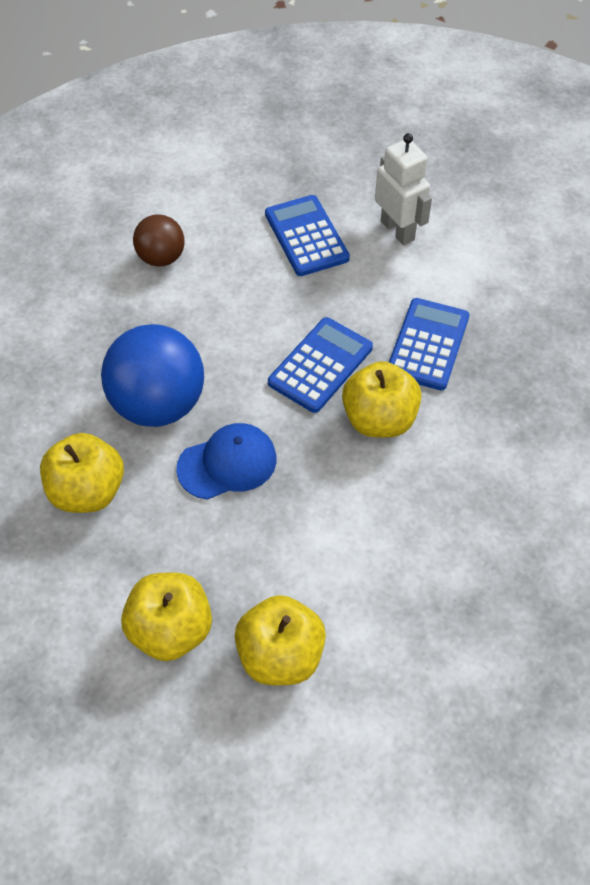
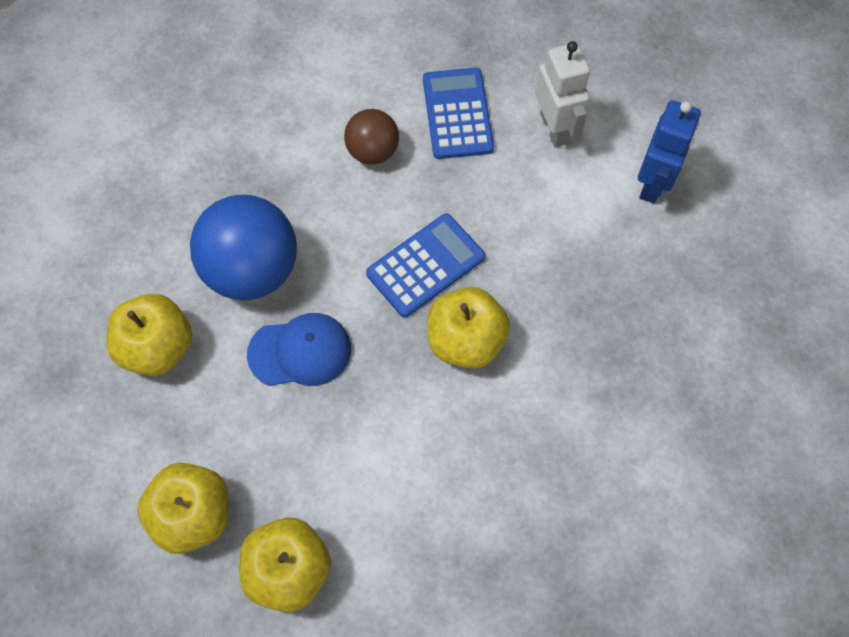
camera: 15 degrees right, 10 degrees up
(161, 258) = (303, 106): brown ball -> brown ball (373, 151)
(428, 344) = (543, 268): blue calculator -> none
(500, 256) = (653, 183): none -> blue robot

